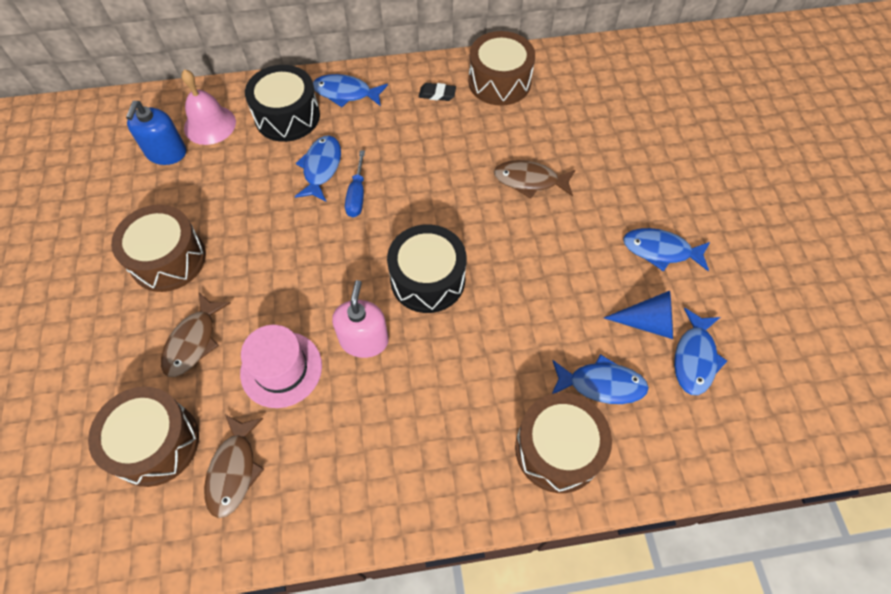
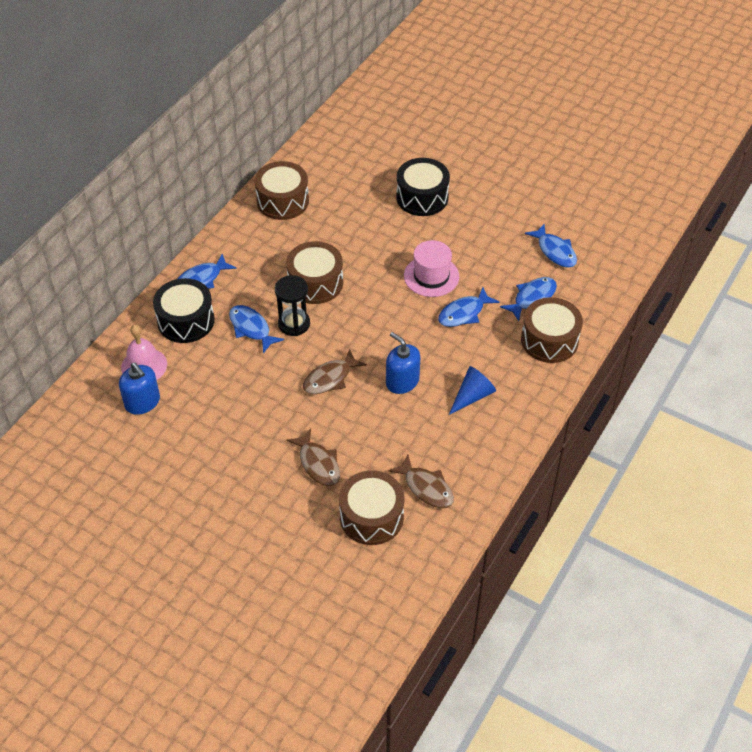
camera: 50 degrees left, 10 degrees down
(168, 259) = (239, 446): brown drum -> brown drum (315, 283)
(281, 369) = (382, 431): pink hat -> pink hat (431, 276)
(357, 195) = (294, 324): blue screwdriver -> black hourglass
(364, 340) = (402, 381): pink soap dispenser -> blue soap dispenser
(427, 279) = (392, 328): black drum -> black drum (422, 197)
(437, 94) = (257, 236): black eraser -> none
(530, 181) = (374, 238): brown fish -> brown fish (330, 378)
(647, 322) = (516, 254): blue cone -> blue cone (472, 396)
(660, 251) = (480, 217): blue fish -> blue fish (464, 313)

